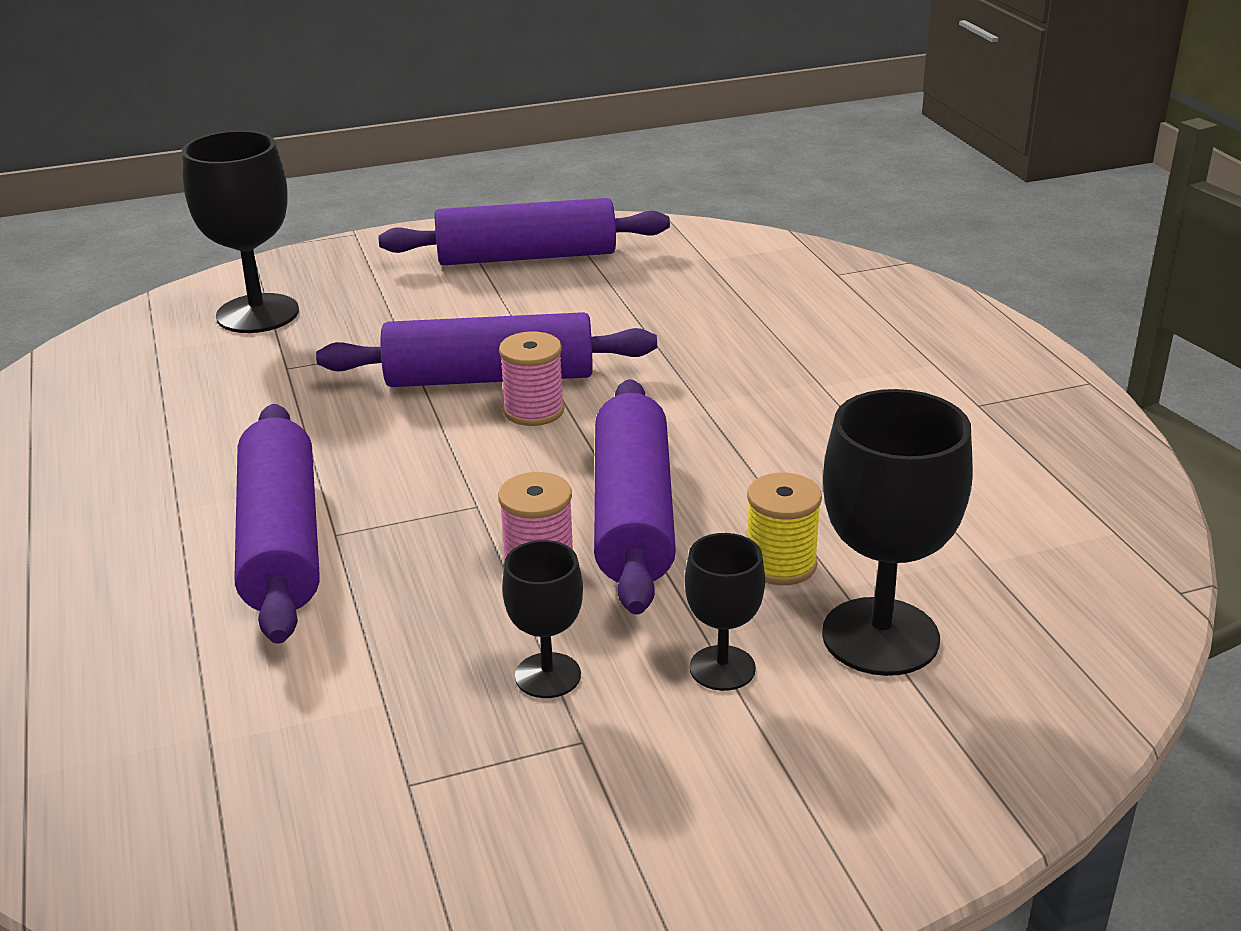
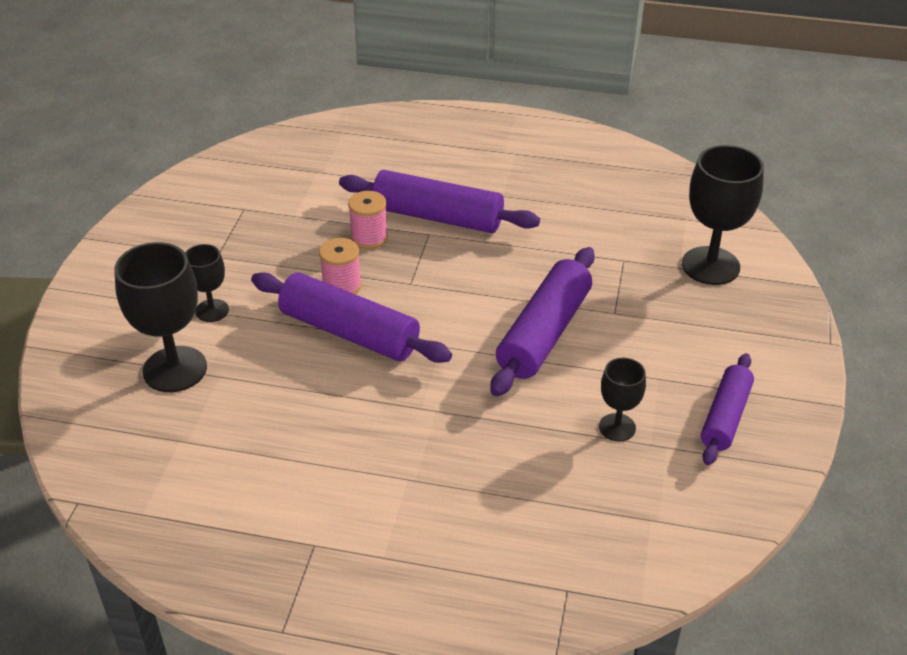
camera: 120 degrees right, 10 degrees up
(526, 257) = (725, 417): purple rolling pin -> purple rolling pin, size x0.63
(534, 411) = (488, 337): pink spool -> pink spool (369, 237)
(548, 675) = (263, 261): black goblet -> black goblet (617, 427)
(780, 564) = (257, 364): yellow spool -> none

